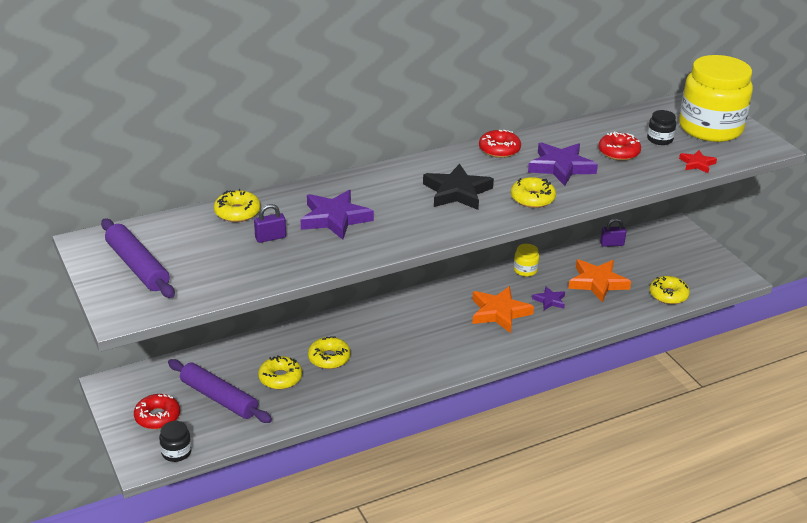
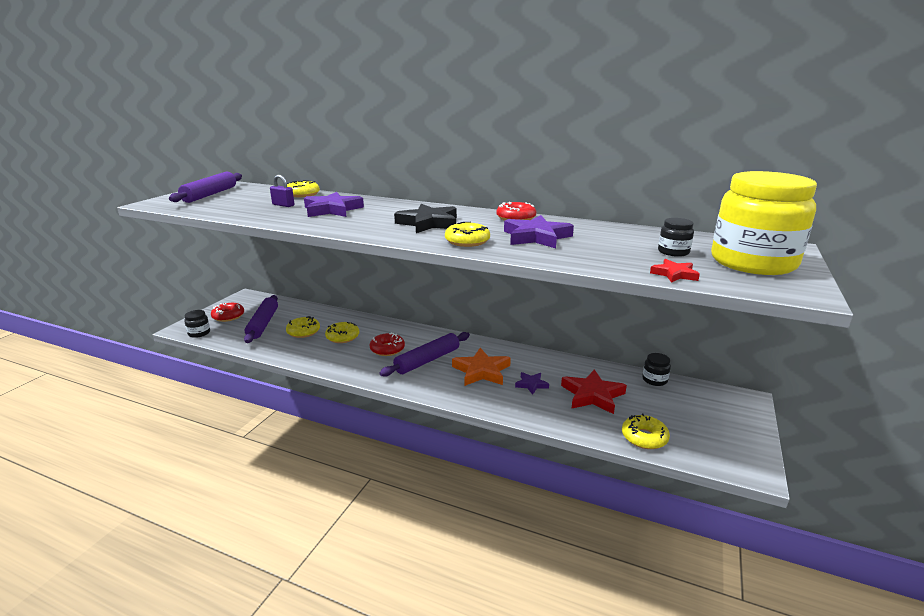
camera: 50 degrees right, 10 degrees down
(444, 331) = (427, 360): none -> purple rolling pin
(525, 270) = (550, 360): yellow jar -> none
(597, 283) = (592, 395): orange star -> red star
(612, 244) = (654, 380): purple padlock -> black jar
(618, 152) = (610, 246): red donut -> red donut (387, 349)

